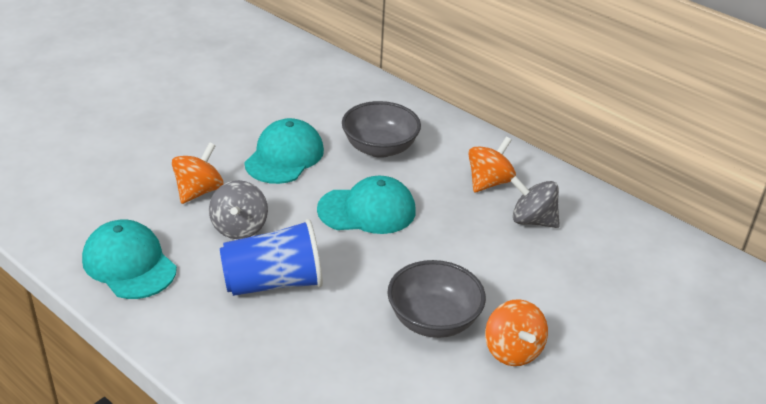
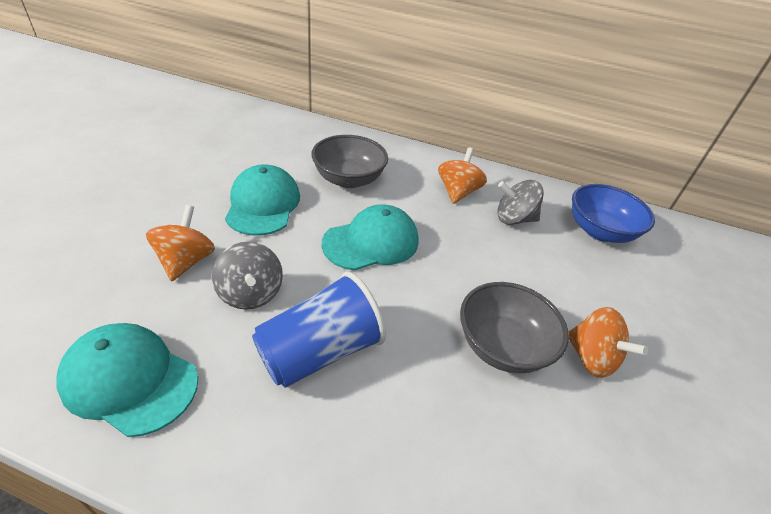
camera: 25 degrees left, 5 degrees up
(624, 253) = (599, 231): none -> blue bowl

